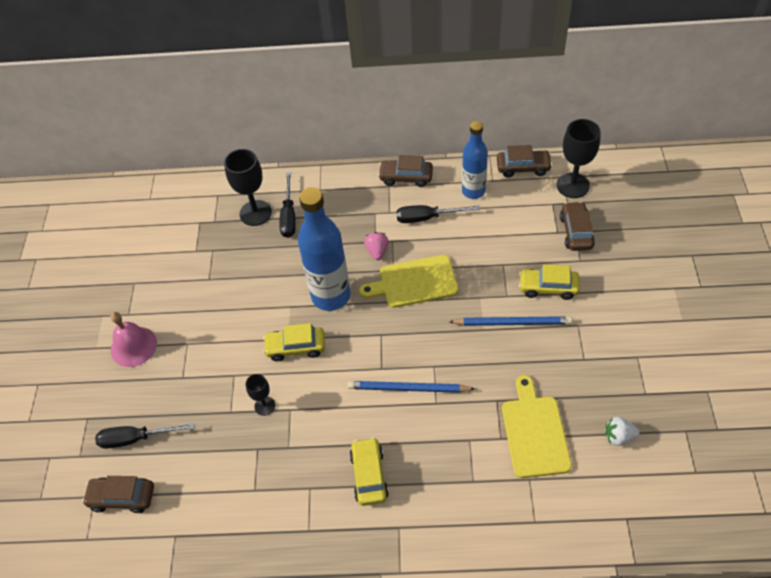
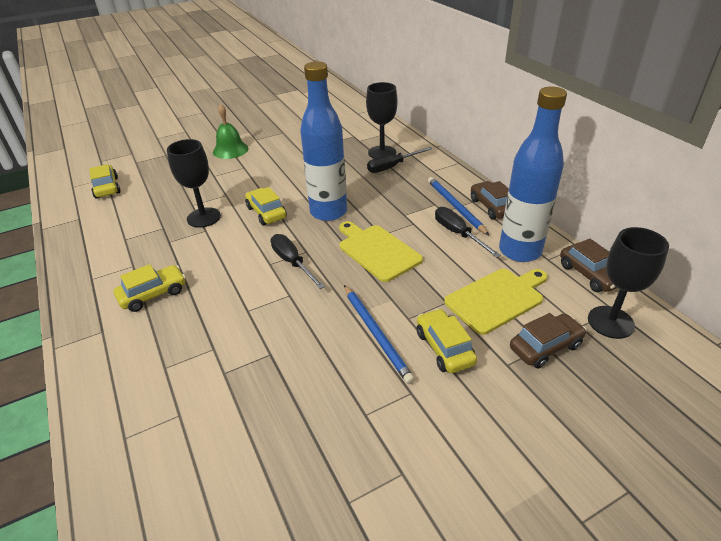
camera: 60 degrees right, 15 degrees down
(122, 497) = (107, 188): brown car -> yellow car
(133, 346) = (230, 150): pink bell -> green bell
(136, 438) = (155, 176): black screwdriver -> black screwdriver (292, 262)
(265, 406) = (203, 217): black goblet -> black goblet, size x1.81
(377, 251) = (394, 219): pink strawberry -> none
(408, 388) = (255, 287): blue pencil -> blue pencil (455, 206)
(473, 191) = (520, 251): blue bottle -> blue bottle, size x1.56
(534, 432) = (242, 399): yellow cutting board -> yellow cutting board (497, 299)
(618, 436) = (267, 490): white strawberry -> none

